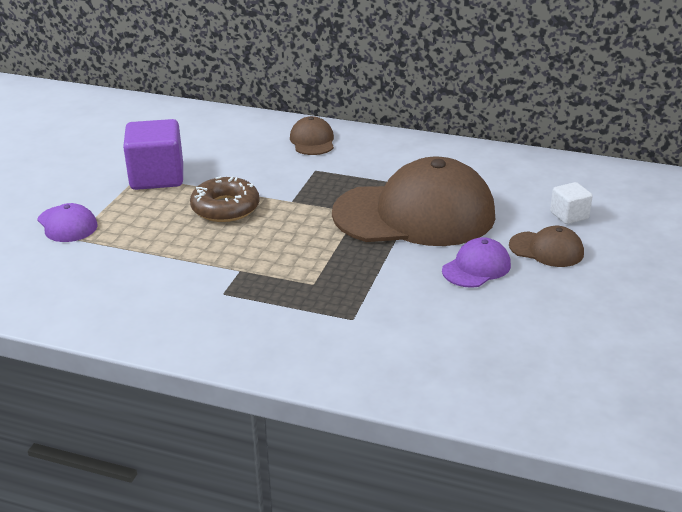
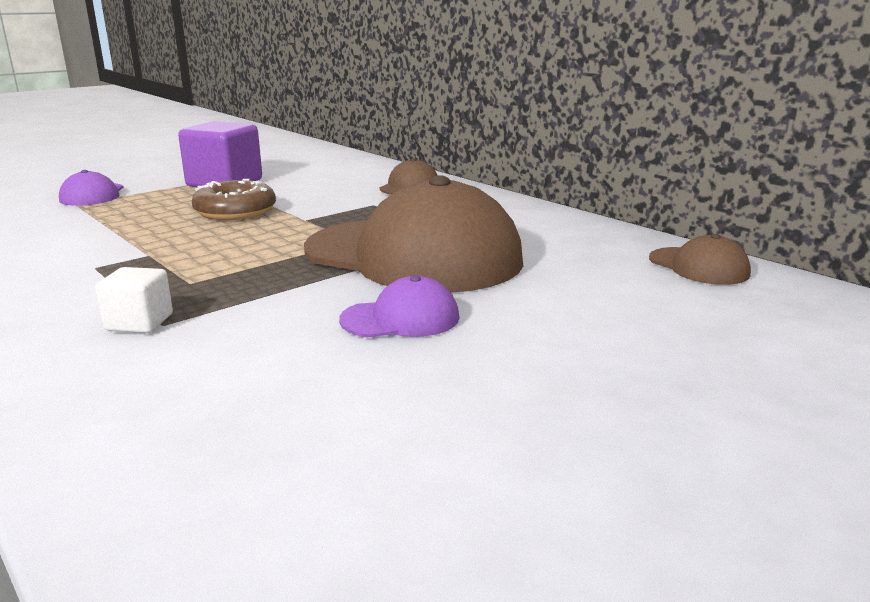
camera: 30 degrees right, 10 degrees down
(546, 249) = (530, 326): brown cap -> brown cap (698, 266)
(569, 215) = (620, 301): white cube -> white cube (139, 322)

